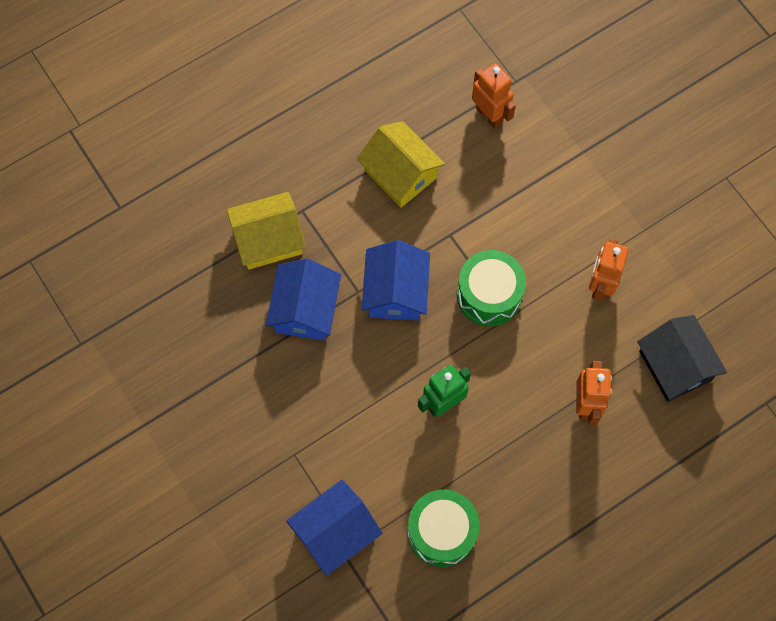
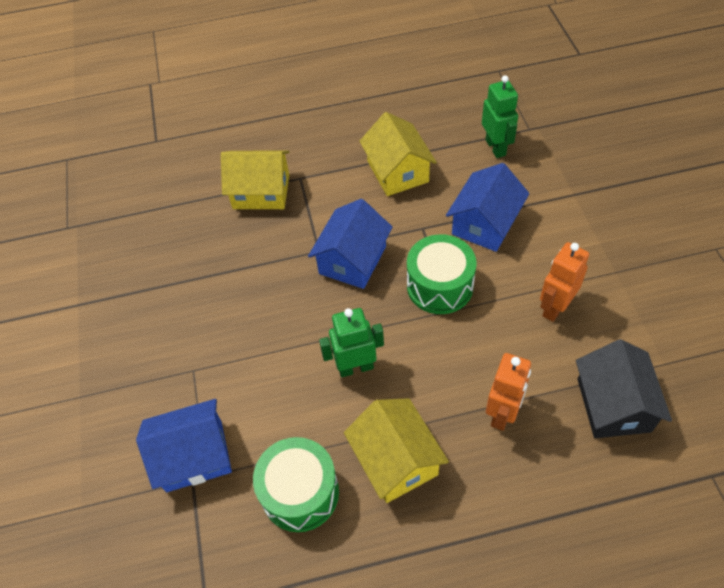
camera: 25 degrees right, 15 degrees down
(305, 310) = (265, 252): blue house -> blue house (485, 224)
(489, 115) = (496, 147): orange robot -> green robot
(511, 476) = (396, 460): none -> yellow house

